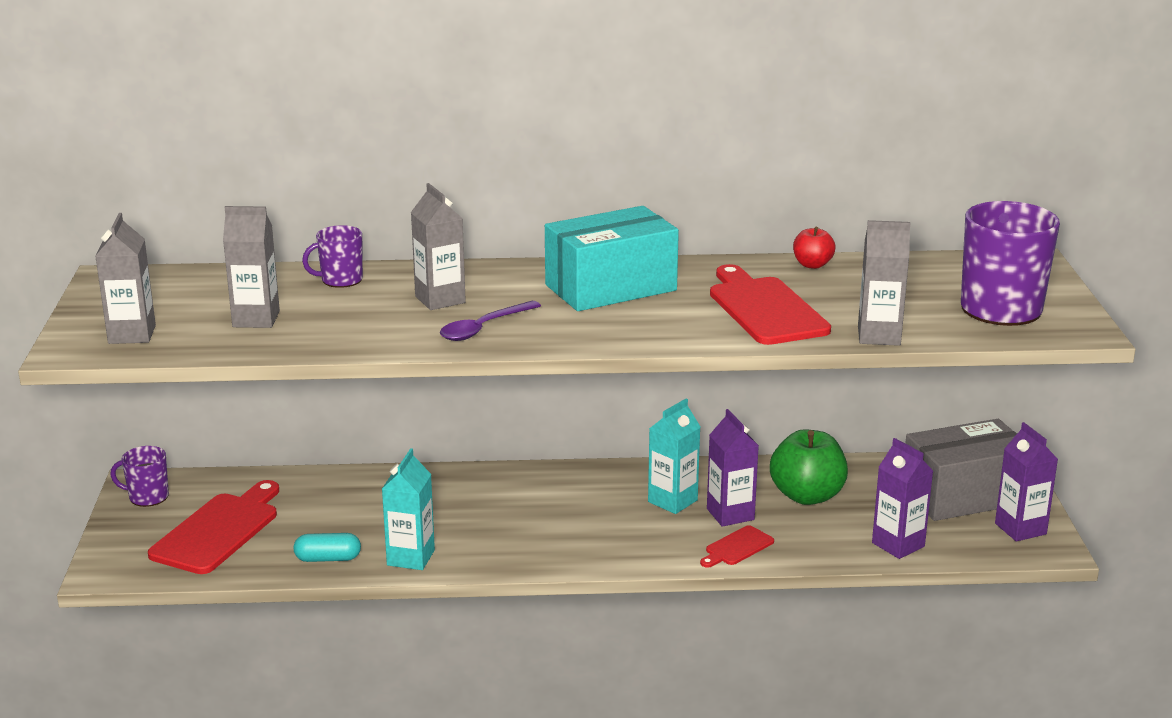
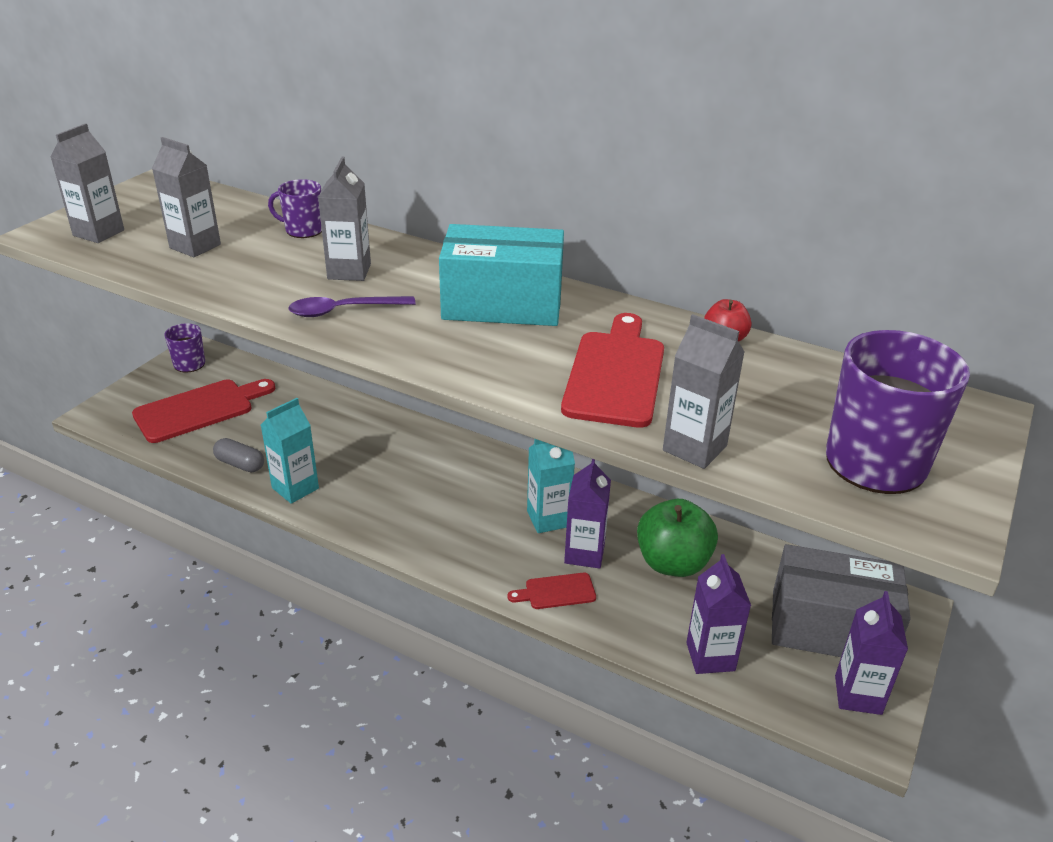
camera: 30 degrees right, 10 degrees up
(328, 559) = (240, 464): turquoise capsule -> grey capsule

